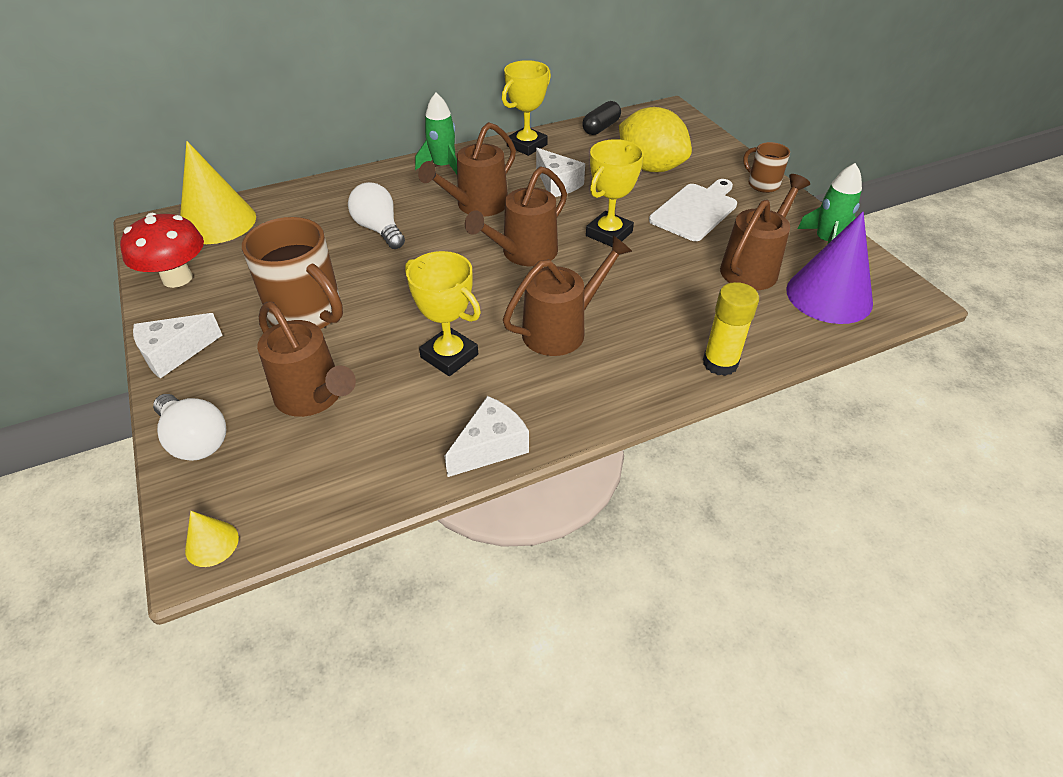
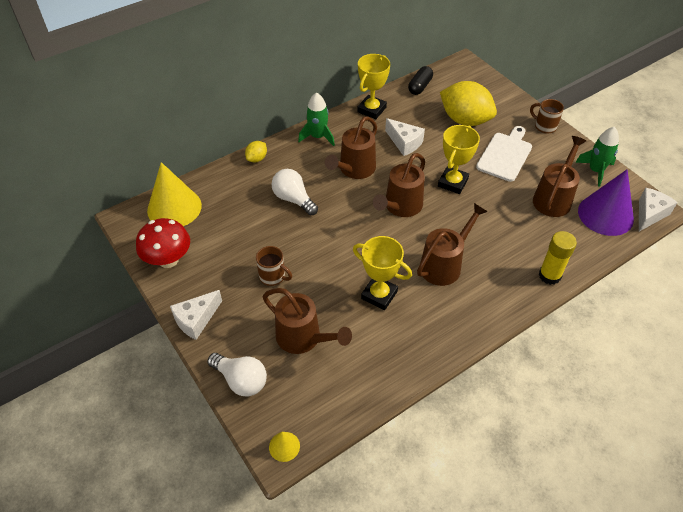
camera: 10 degrees left, 5 degrees up
(308, 314) = (273, 276): brown mug -> brown mug, size x0.53
(352, 181) = (257, 158): none -> yellow lemon
(490, 447) = (427, 356): white cheese -> white cheese (649, 214)

